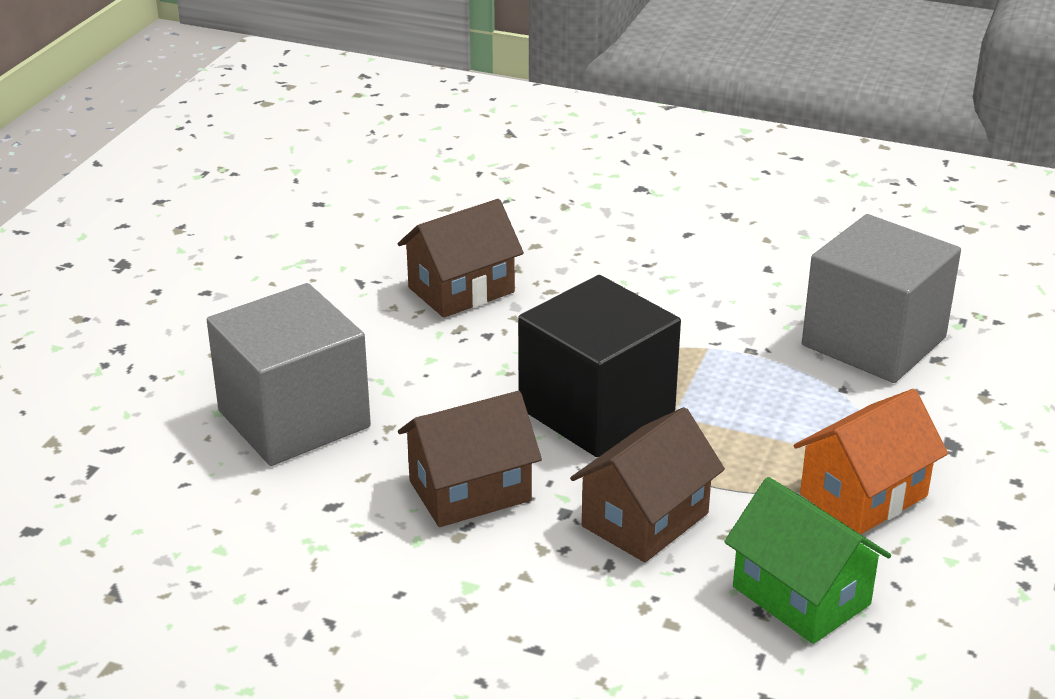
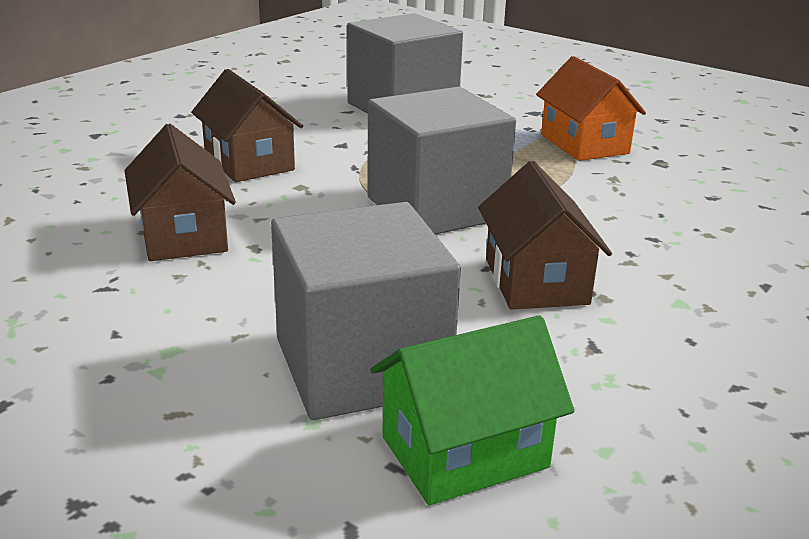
camera: 75 degrees left, 5 degrees down
(596, 410) = (436, 208): black cube -> grey cube
(645, 520) = (597, 215): brown house -> brown house (249, 162)
(801, 596) = (695, 181): green house -> green house (464, 452)

